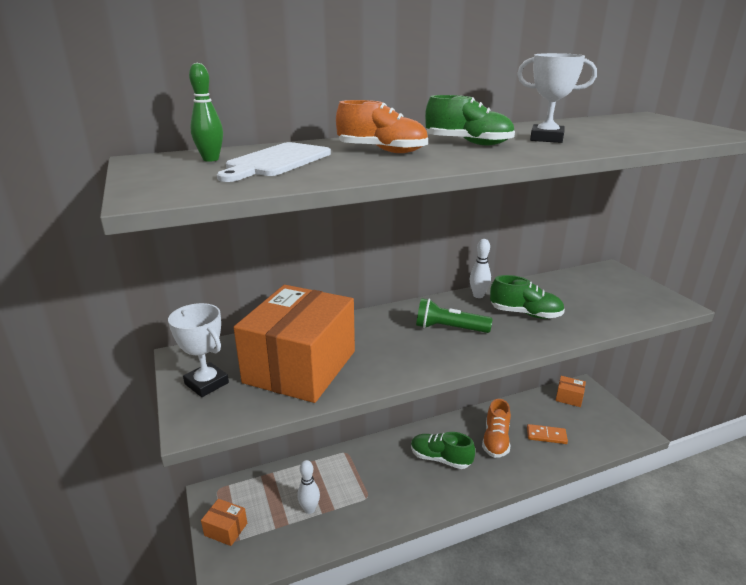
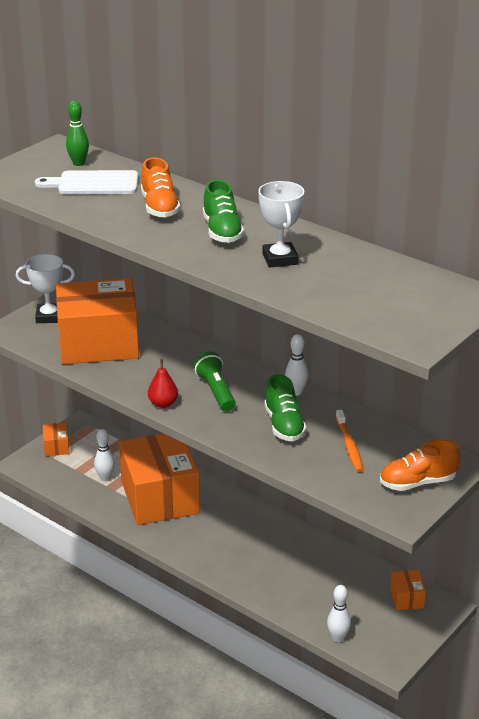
camera: 60 degrees right, 5 degrees up
(207, 383) = (49, 317): white trophy -> white trophy turned 75 degrees clockwise
(369, 481) = (160, 497): none -> orange box
(440, 458) = (222, 530): green shoe -> none
(448, 361) = (163, 404): none -> red pear
(495, 440) = (279, 558): orange shoe -> orange shoe (417, 482)
(546, 435) = (319, 592): orange domino -> none
(570, 297) = (349, 446): none -> orange toothbrush
(603, 447) = (338, 638): none -> white bowling pin

